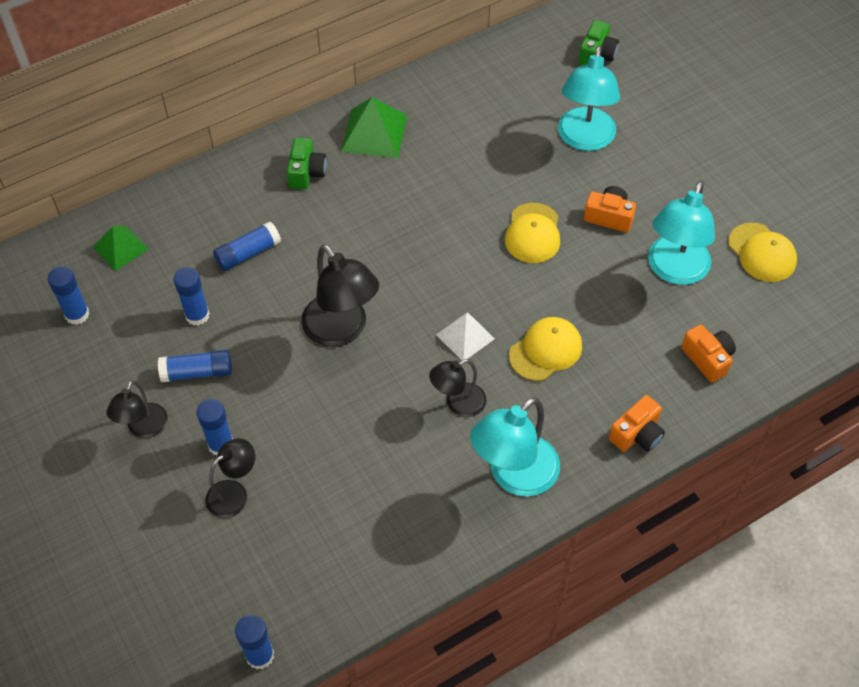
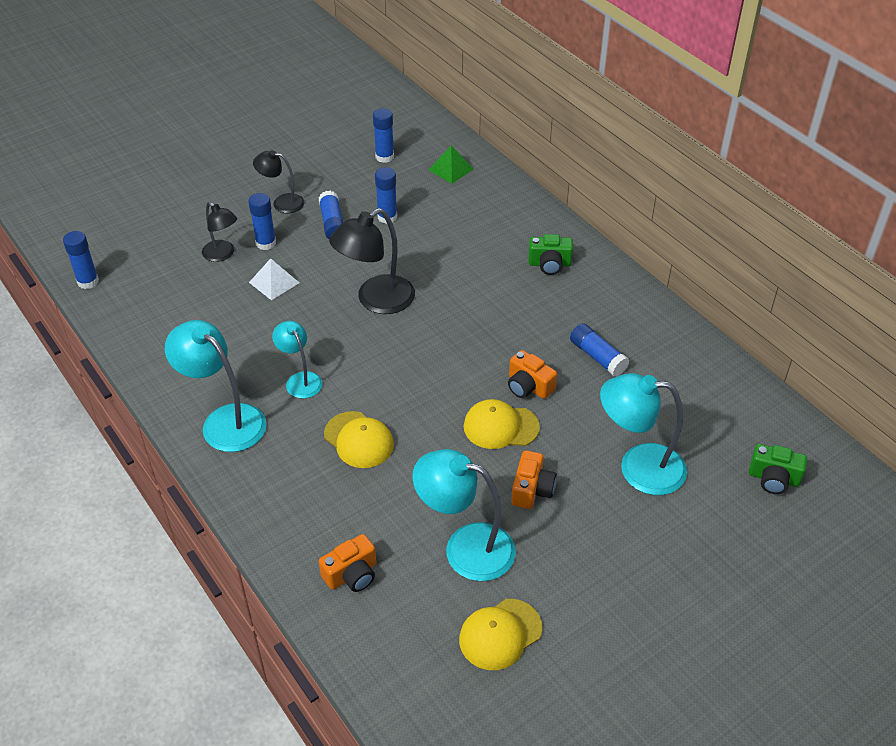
camera: 85 degrees right, 10 degrees down
(248, 253) = (453, 238): blue glue stick -> blue glue stick (597, 357)
(374, 133) = (608, 304): green pyramid -> none
(458, 404) = (300, 380): black lamp -> turquoise lamp
(465, 336) = (373, 381): white pyramid -> white pyramid (274, 282)
(637, 434) = (263, 511): orange camera -> orange camera (528, 386)

